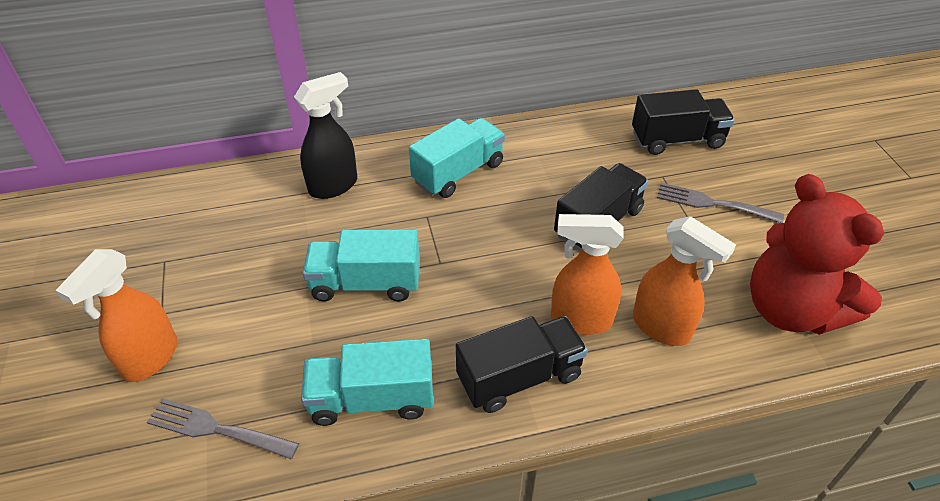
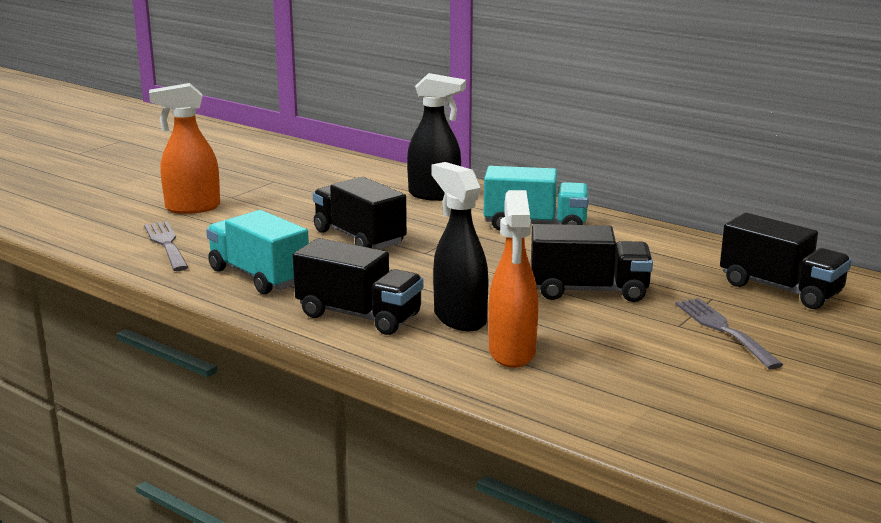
camera: 50 degrees right, 25 degrees down
(366, 283) = (359, 238): turquoise truck -> black truck
(580, 320) = (459, 318): orange spray bottle -> black spray bottle
(790, 309) = (650, 406): red teddy bear -> none

